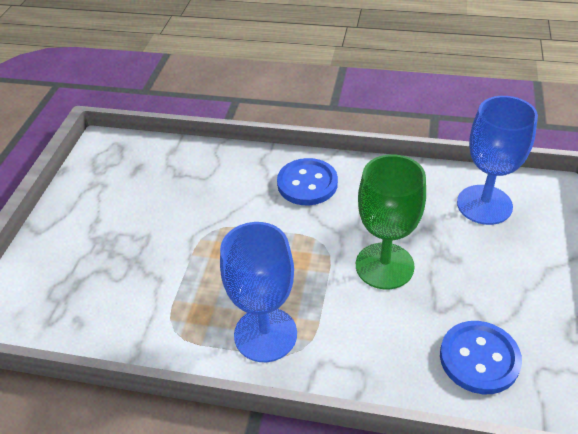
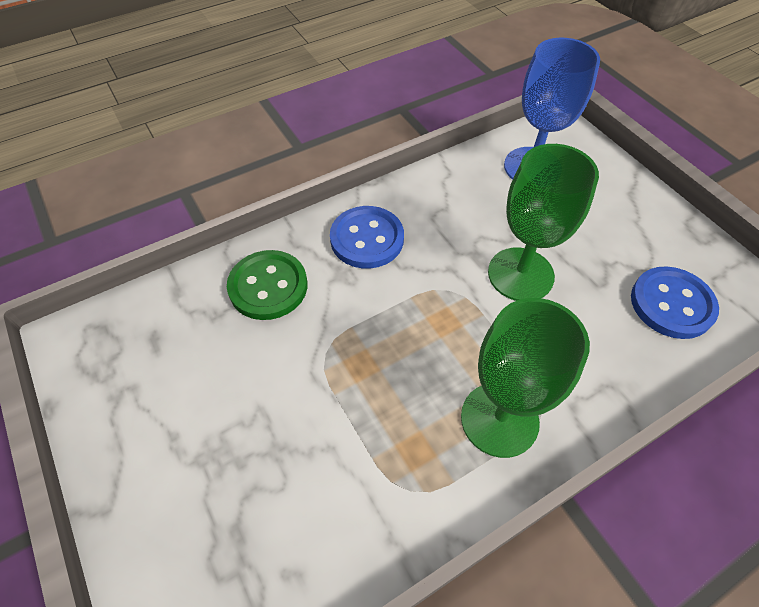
camera: 45 degrees left, 10 degrees up
(220, 176) = (268, 286): none -> green button
(265, 334) = (499, 419): blue goblet -> green goblet

